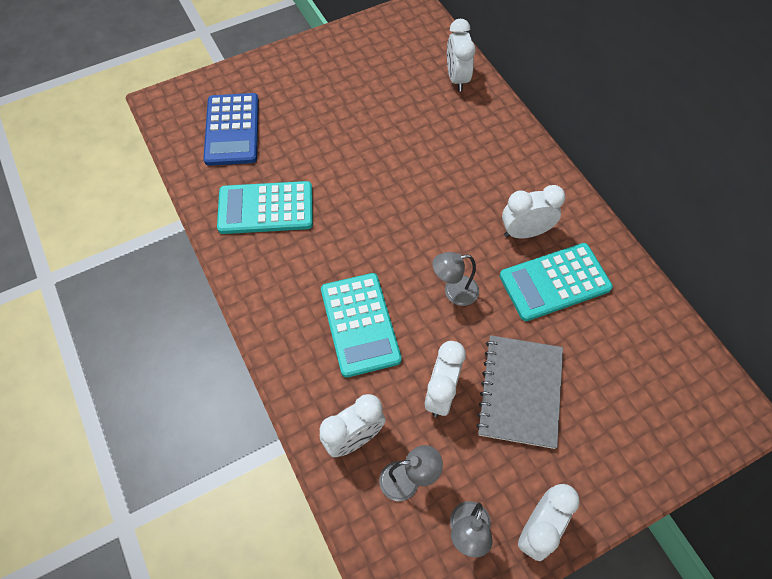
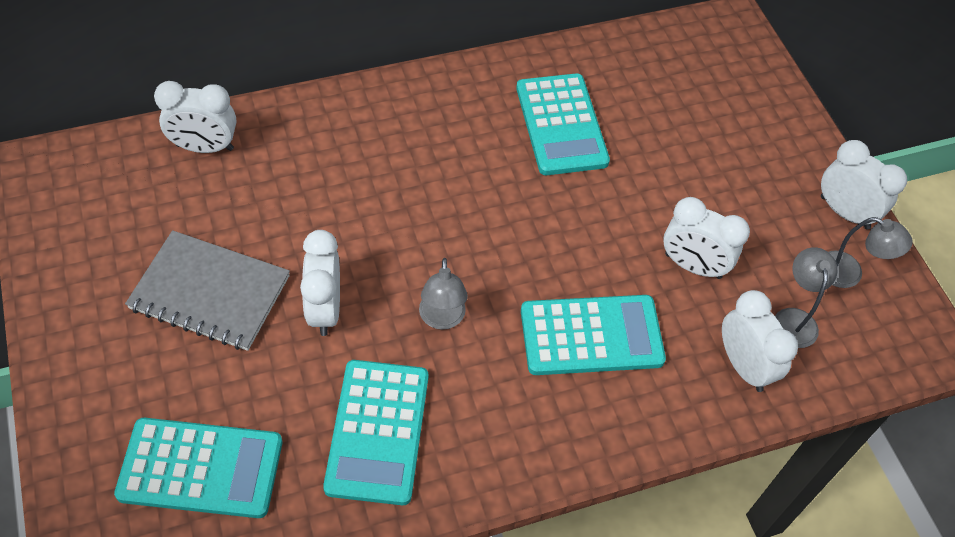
camera: 85 degrees left, 5 degrees down
(232, 130) = (201, 468): blue calculator -> turquoise calculator
(454, 292) = (559, 225): grey lamp -> grey lamp (442, 319)
(520, 392) = (695, 190): grey notebook -> grey notebook (210, 292)
(525, 232) = (486, 135): white clock -> white clock (325, 309)

